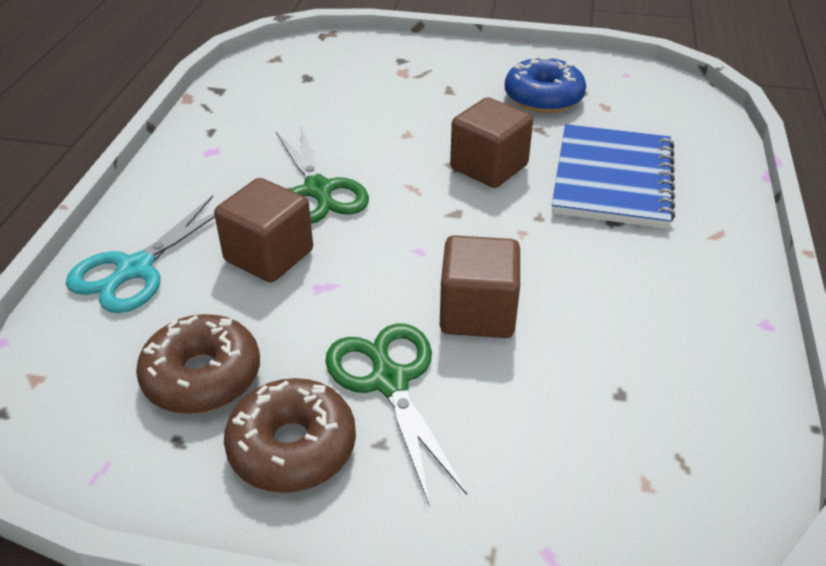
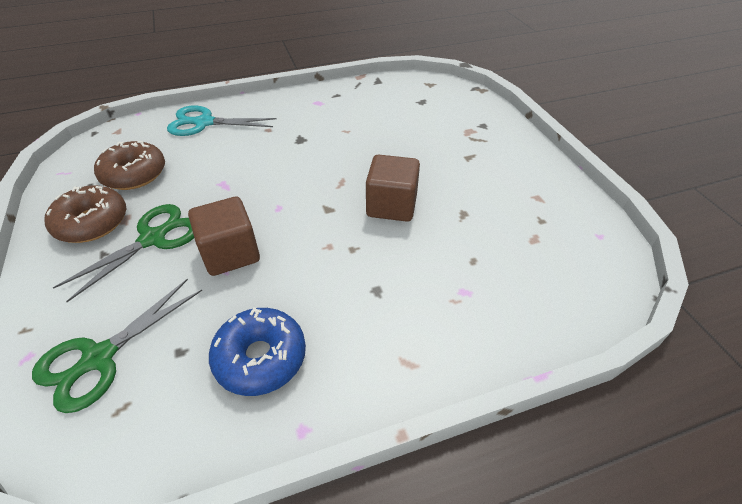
camera: 60 degrees right, 5 degrees up
(269, 256) = (239, 156): brown cube -> none
(318, 191) = (309, 149): green scissors -> green scissors (98, 358)
(543, 97) = (509, 202): blue donut -> blue donut (260, 358)
(612, 179) = (432, 273): blue notebook -> none

